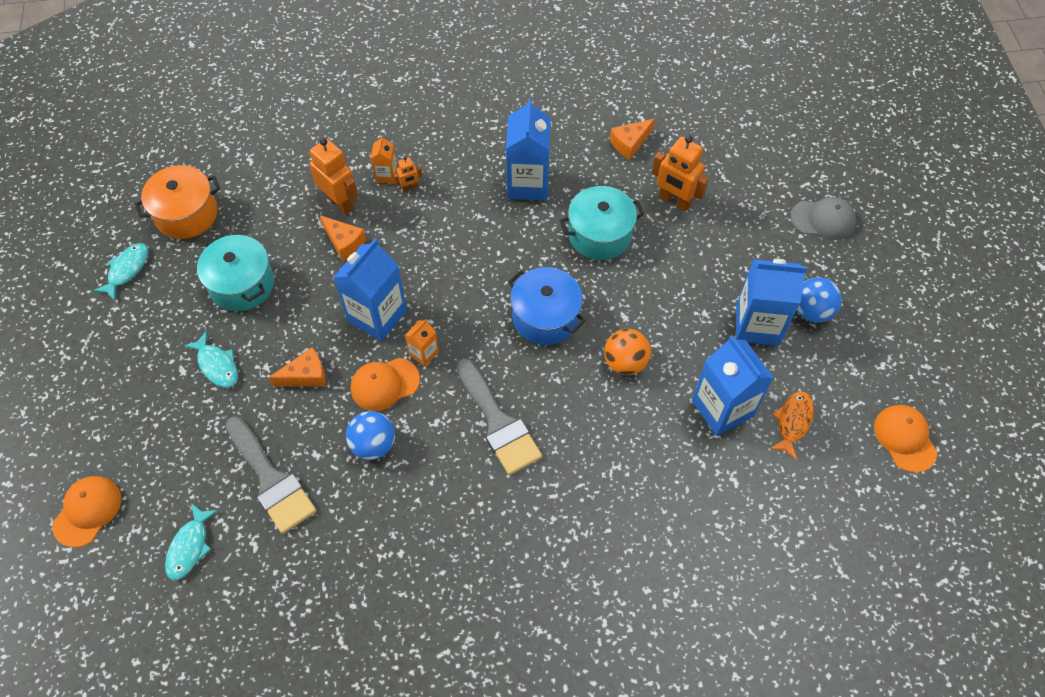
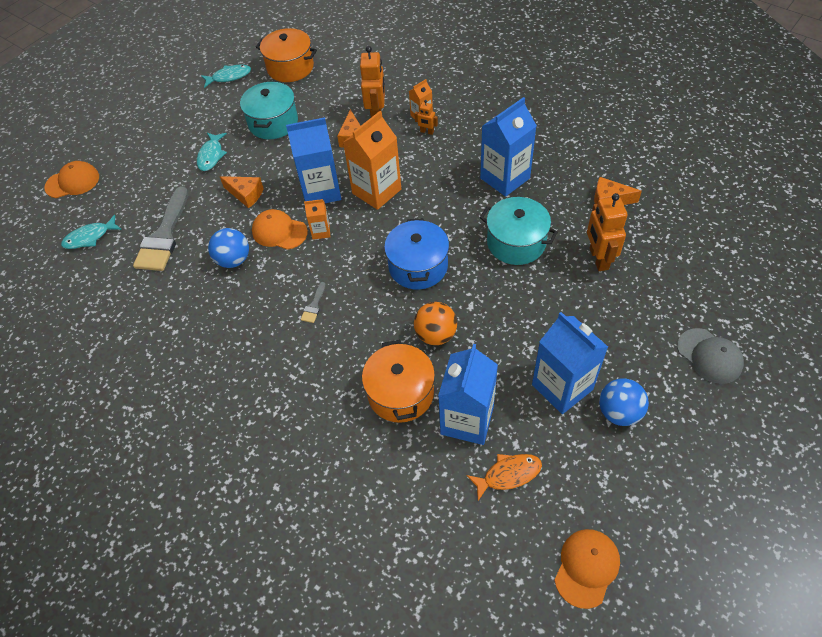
camera: 50 degrees right, 5 degrees down
(430, 277) = (376, 191): none -> orange carton
(498, 423) = (314, 306): grey brush -> grey brush, size x0.42
(652, 432) = (400, 393): none -> orange pot

